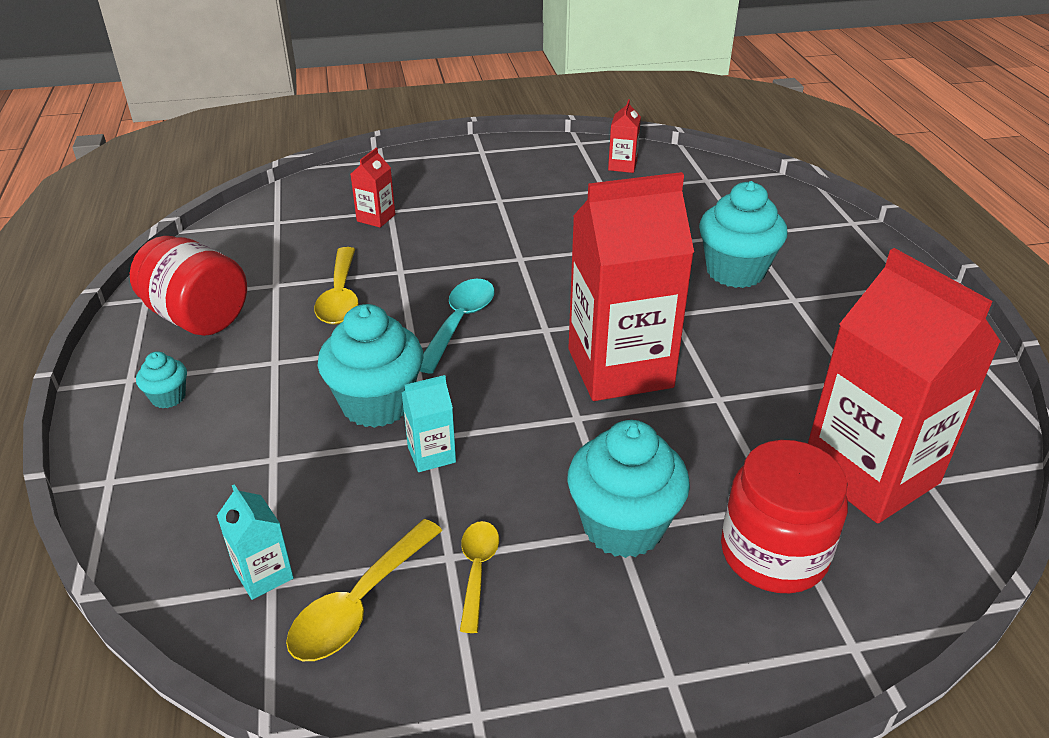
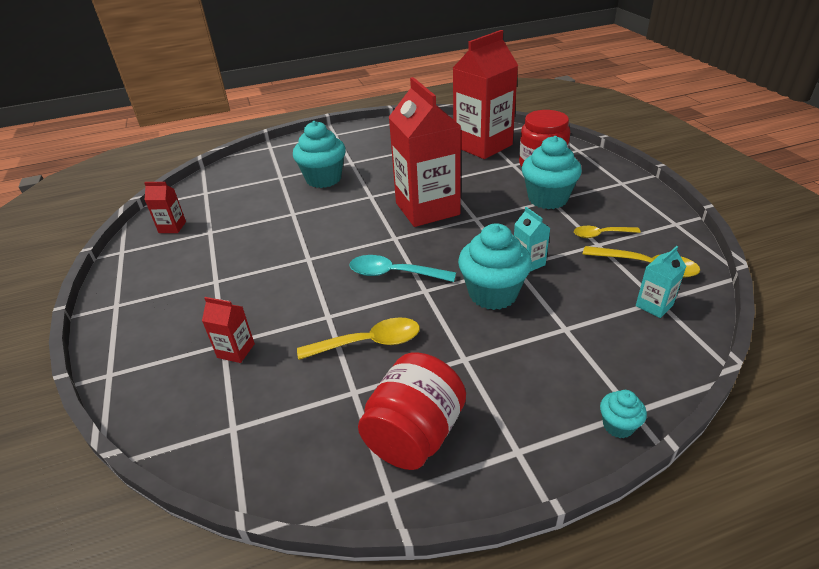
camera: 95 degrees left, 0 degrees up
(168, 397) = (530, 412): turquoise cupcake -> turquoise cupcake (618, 426)

